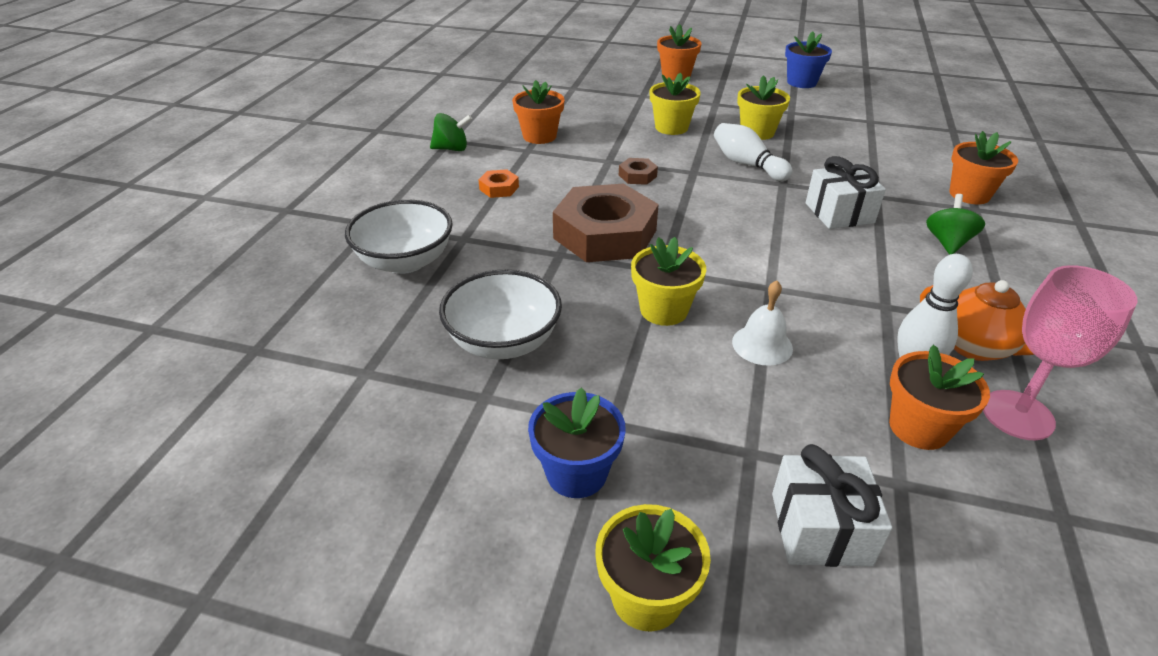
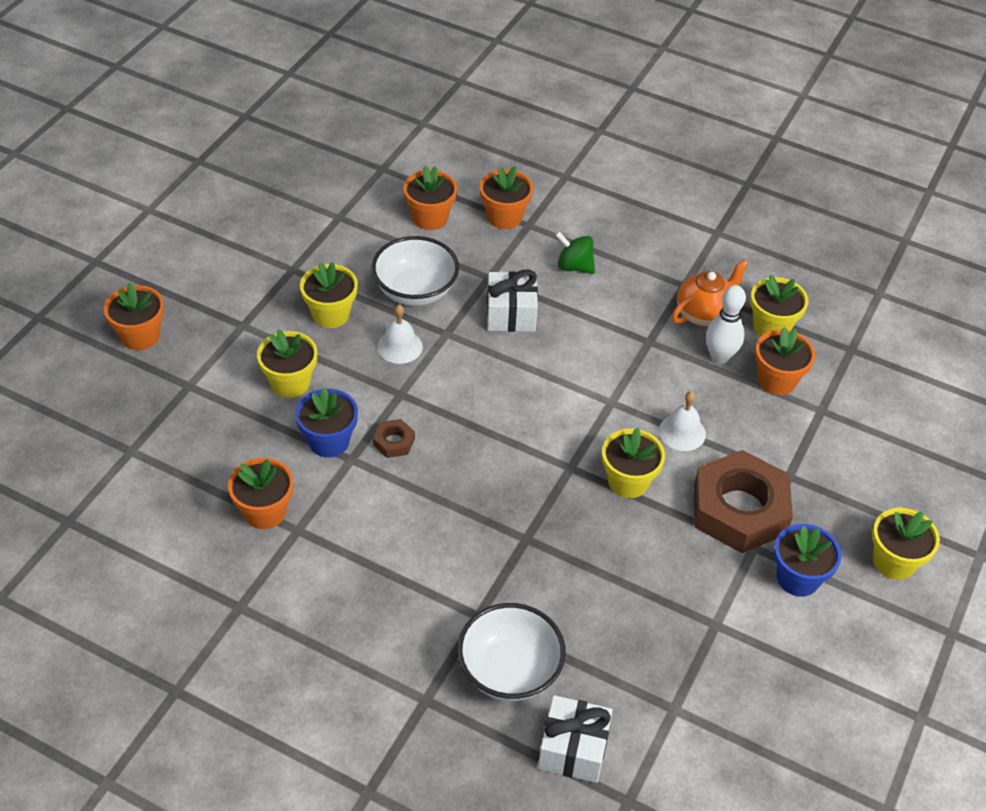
camera: 80 degrees left, 10 degrees up
(452, 149) = (266, 607): green spinning top -> none
(499, 188) = (382, 570): orange nut -> none
(503, 342) = (650, 602): white bowl -> white bowl (415, 291)
(605, 234) = (501, 495): brown nut -> brown nut (739, 509)
(747, 164) = (400, 346): white bowling pin -> white bell
(801, 82) = (218, 231): blue flower pot -> blue flower pot (329, 441)
(820, 528) = (852, 462): white gift -> white gift (573, 749)
(919, 158) = (430, 218): none -> orange flower pot
(1017, 415) = (771, 327): pink goblet -> yellow flower pot

